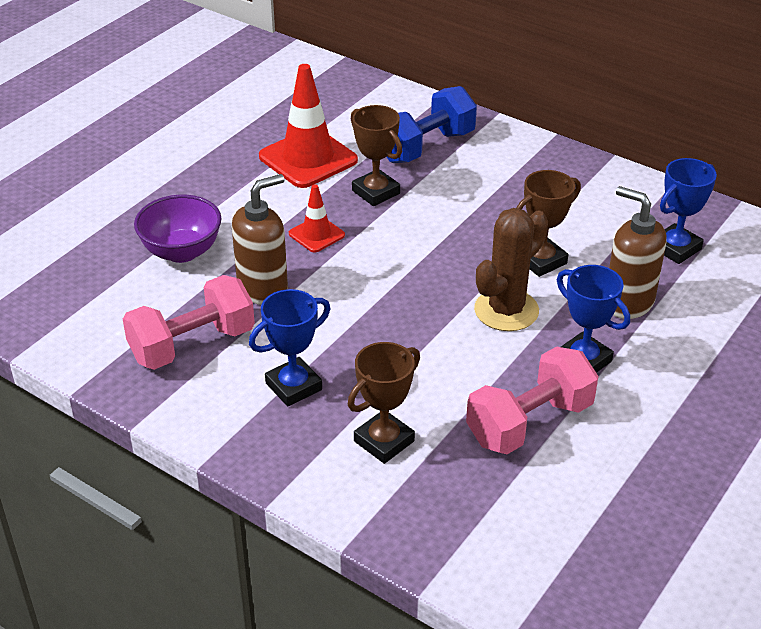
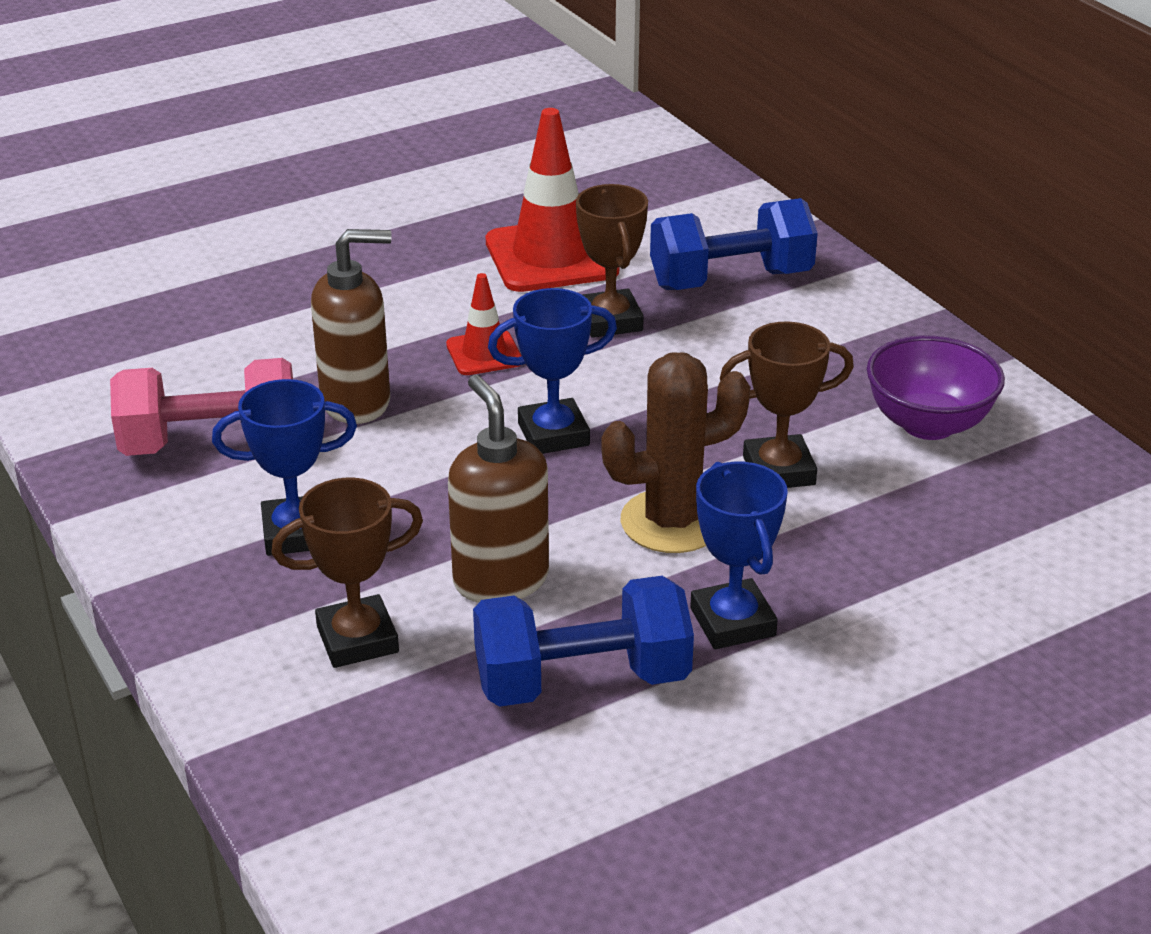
camera: 25 degrees right, 5 degrees down
(181, 252) = (291, 329): purple bowl -> purple bowl (928, 424)
(529, 423) = (582, 681): pink dumbbell -> blue dumbbell
(628, 303) = (867, 564): brown soap dispenser -> brown soap dispenser (500, 579)
(675, 248) = (1007, 510): blue trophy -> blue trophy (553, 434)

